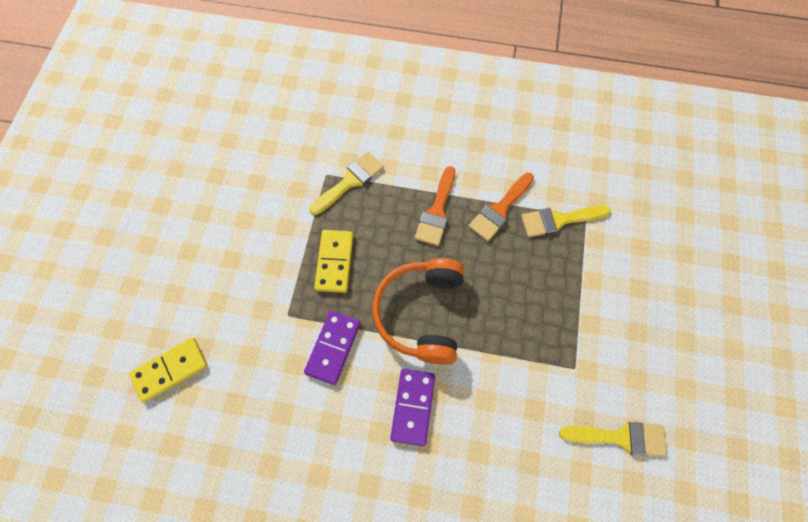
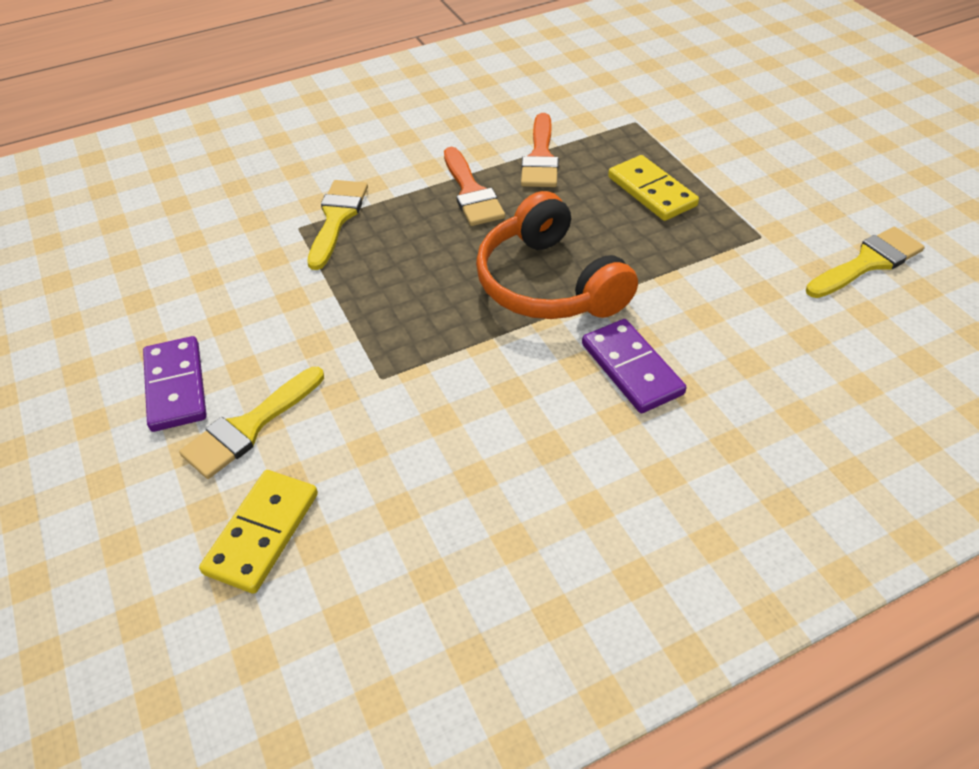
camera: 35 degrees left, 20 degrees down
(333, 347) = (475, 373): purple domino -> purple domino (175, 386)
(335, 262) = (392, 296): yellow domino -> yellow domino (652, 191)
(559, 220) = (611, 136): yellow brush -> yellow brush (249, 427)

